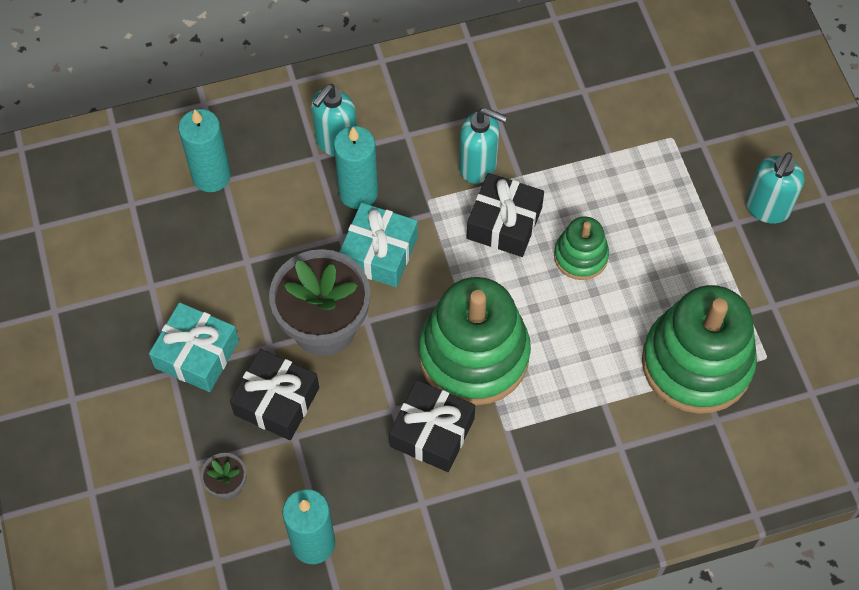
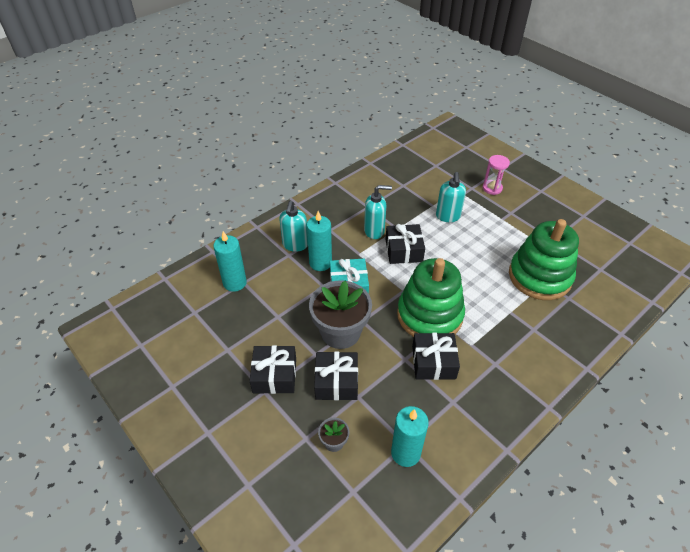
camera: 25 degrees left, 15 degrees down
(197, 354) = (274, 375): turquoise gift -> black gift
(580, 256) = (451, 251): green stacking toy -> none
(739, 158) = (492, 188): none -> pink hourglass
(767, 208) = (519, 203): turquoise soap dispenser -> turquoise soap dispenser (448, 216)

